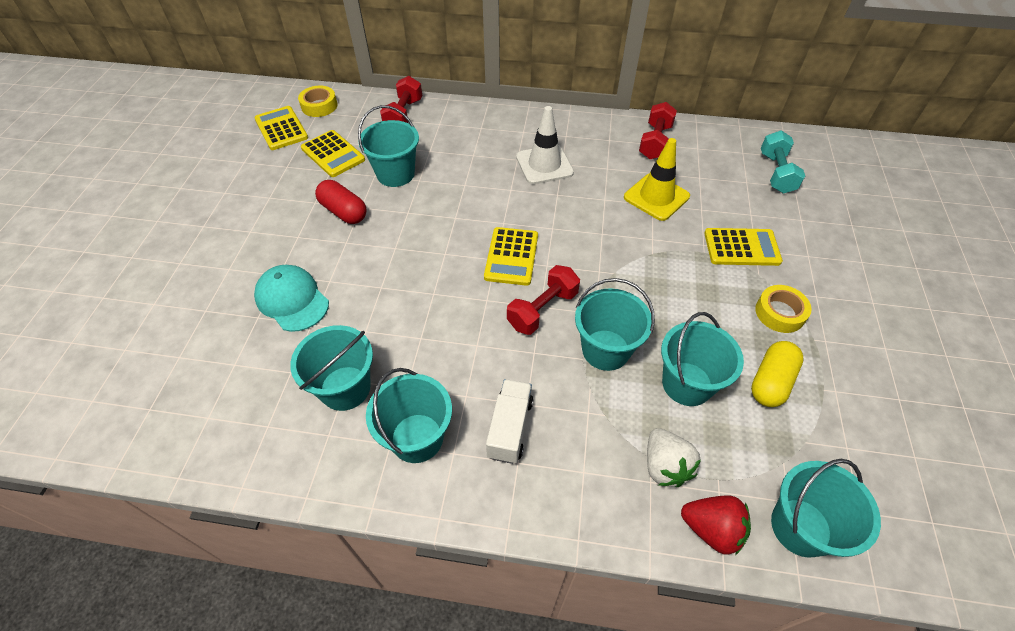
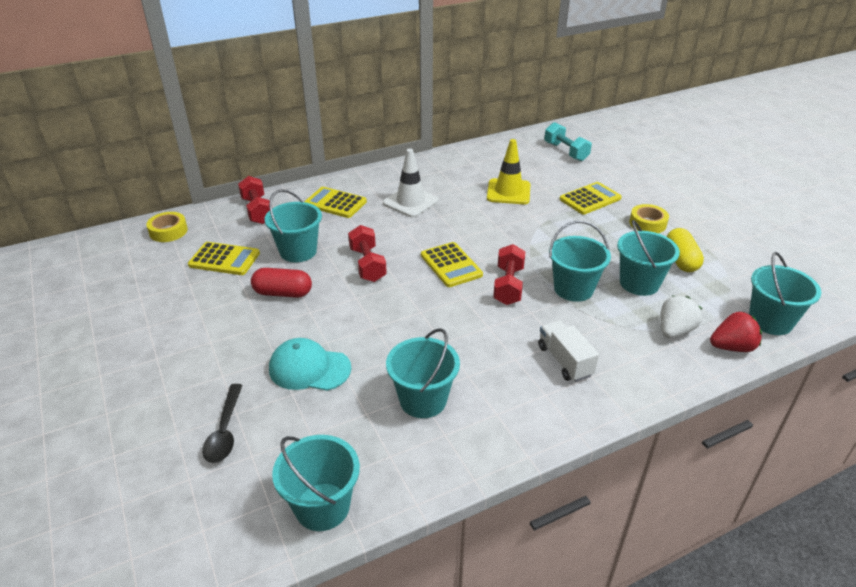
camera: 35 degrees left, 15 degrees down
(183, 322) = (225, 431): none -> black spoon
(281, 129) = (149, 260): yellow calculator -> yellow calculator (335, 203)
(417, 438) = (511, 400): turquoise bucket -> turquoise bucket (322, 506)
(655, 142) = (472, 161): red dumbbell -> red dumbbell (367, 265)
(665, 466) = (674, 331): white strawberry -> white strawberry turned 90 degrees counterclockwise

